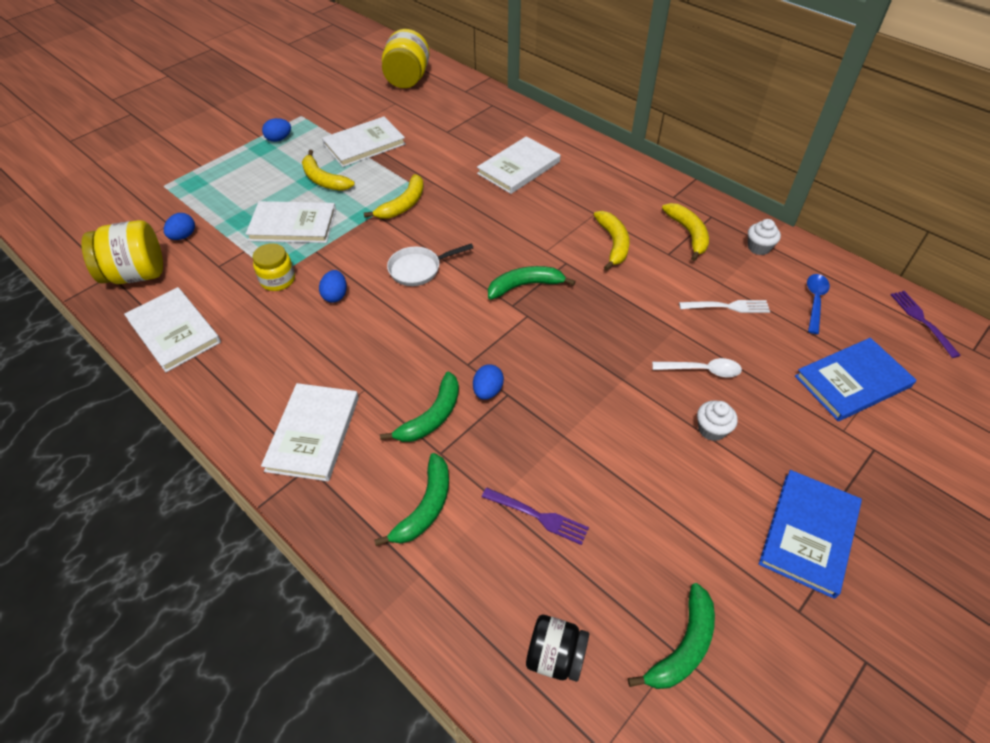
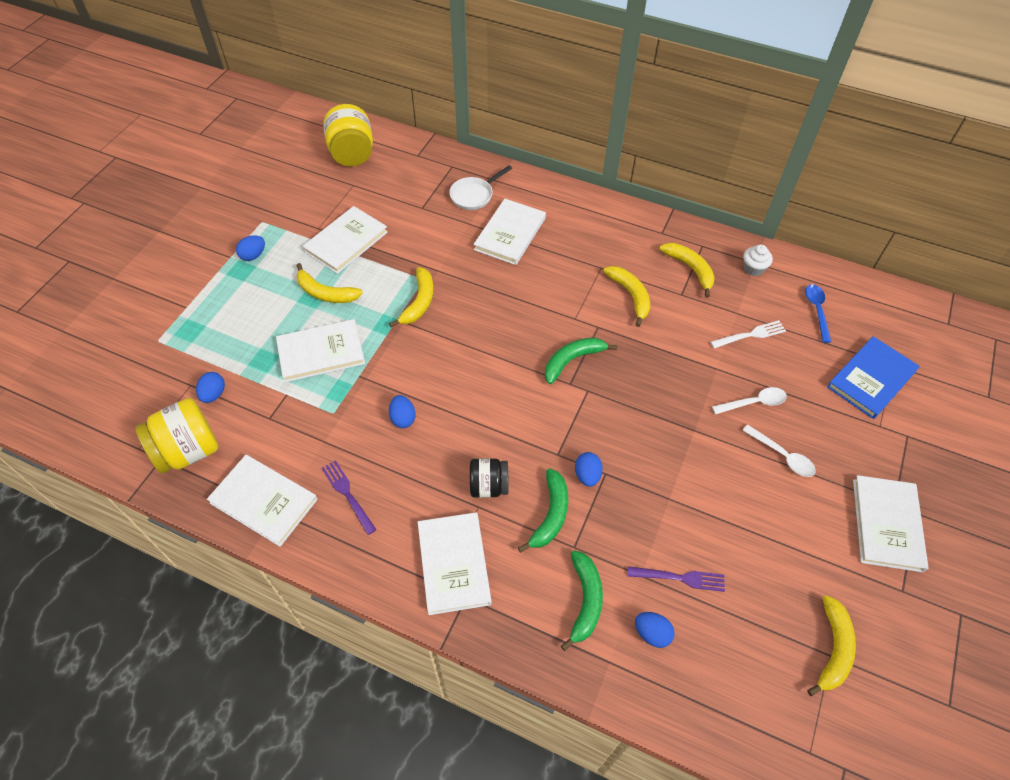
camera: 20 degrees left, 5 degrees up
(278, 280) = (338, 417): yellow jar -> none
(418, 269) = (467, 369): white pan -> white pan (474, 195)
(480, 561) = (652, 633): none -> blue egg
(555, 656) = (744, 691): black jar -> black jar (489, 486)
(682, 646) = (833, 649): green banana -> yellow banana
(712, 429) = (782, 456): white cupcake -> white spoon
(809, 534) = (887, 524): blue book -> white book
(922, 321) = (903, 307): purple fork -> purple fork (348, 494)

